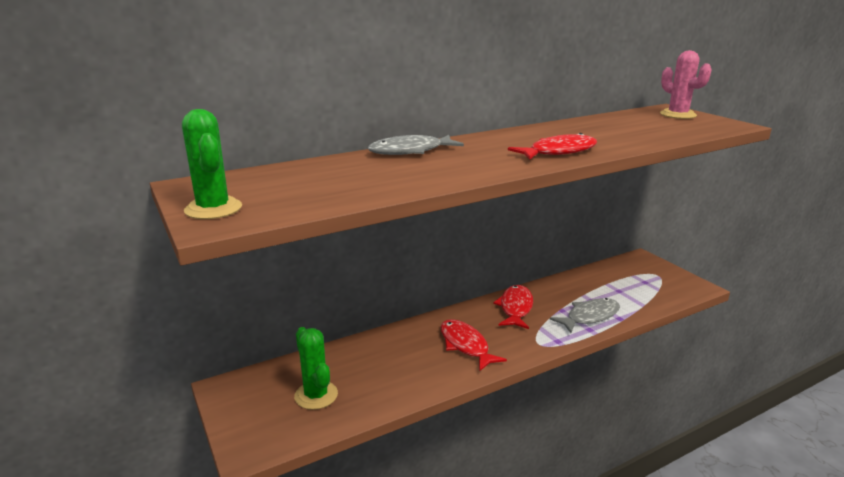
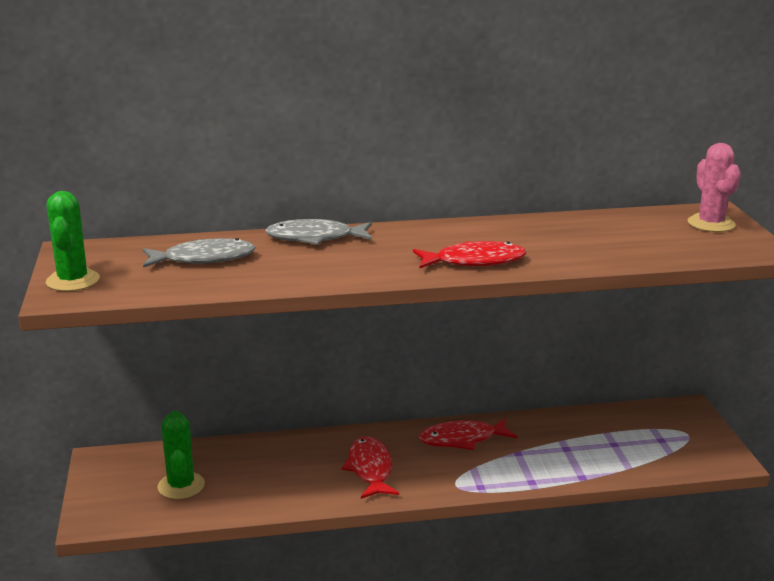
camera: 20 degrees right, 0 degrees up
(515, 308) = (462, 439): red fish -> red fish turned 135 degrees counterclockwise
(589, 317) = (545, 467): grey fish -> grey fish (203, 259)

